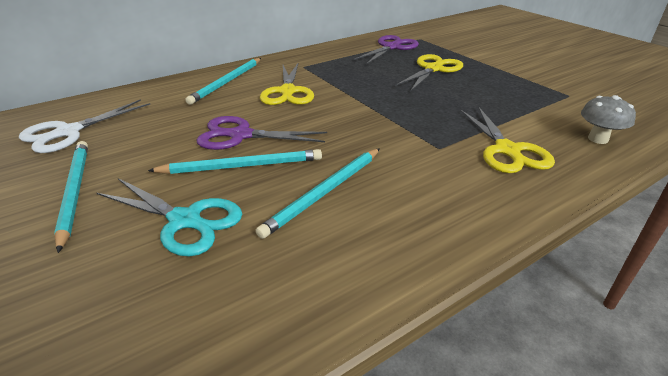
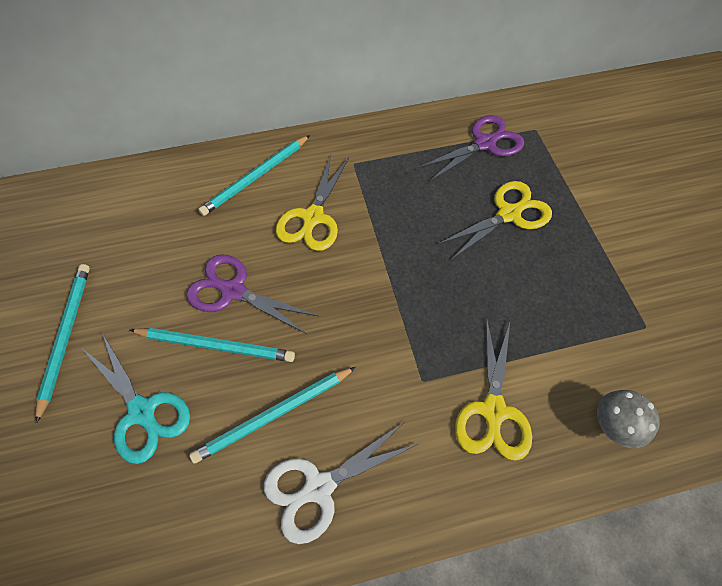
camera: 20 degrees right, 25 degrees up
(68, 132) = (79, 234): white scissors -> white scissors (318, 488)

